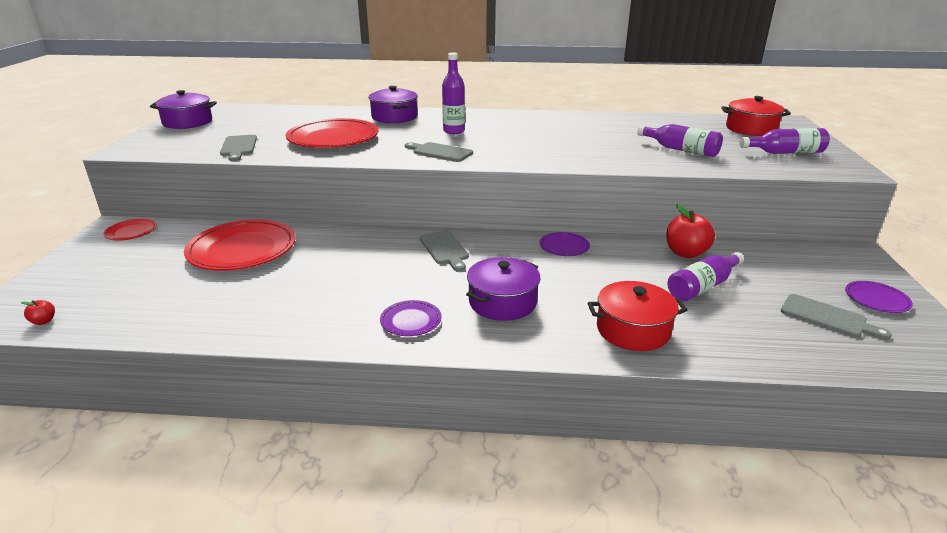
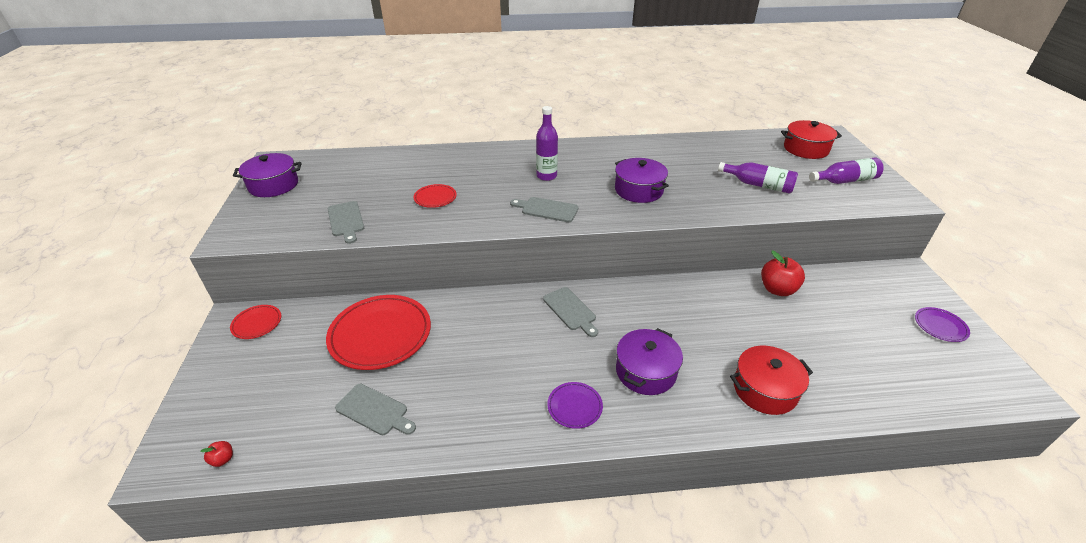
camera: 10 degrees left, 10 degrees up
(333, 138) = (435, 198): red plate -> red plate, size x0.48
(394, 117) = (480, 159): purple pot -> purple pot (638, 190)
(564, 247) = (674, 294): purple plate -> none
(702, 286) = (803, 329): purple bottle -> none
(827, 317) = (910, 352): grey cutting board -> grey cutting board (374, 410)

